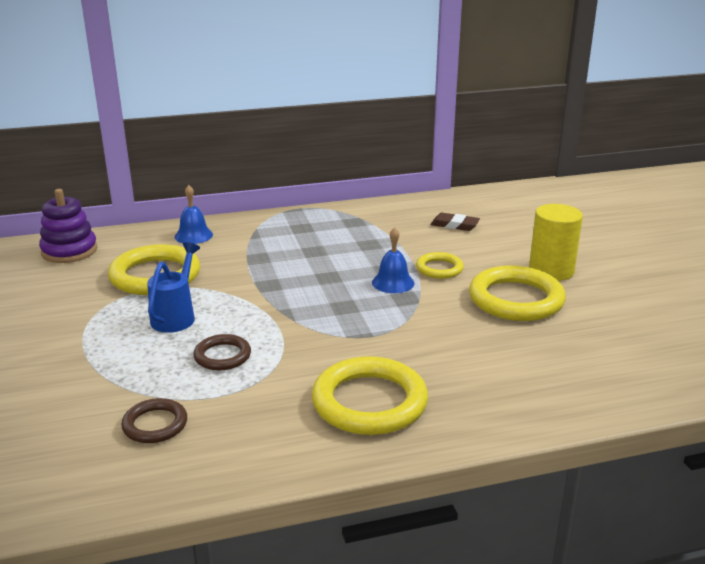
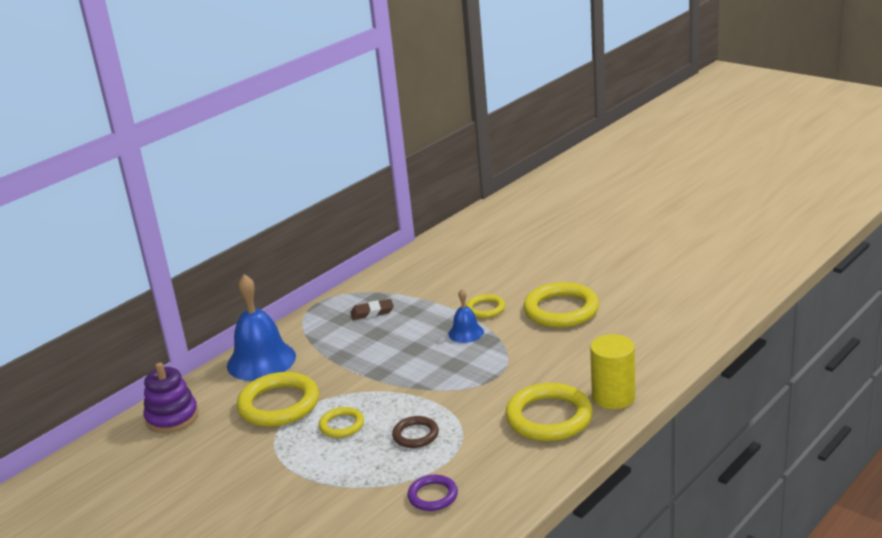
camera: 30 degrees left, 0 degrees up
(155, 424) = (433, 496): brown ring -> purple ring
(176, 316) = (342, 425): blue watering can -> yellow ring
(193, 235) = (261, 361): blue bell -> blue bell, size x1.92
(454, 225) = (456, 270): brown eraser -> brown eraser (372, 312)
(551, 270) = (561, 279): yellow cylinder -> yellow cylinder (613, 397)

